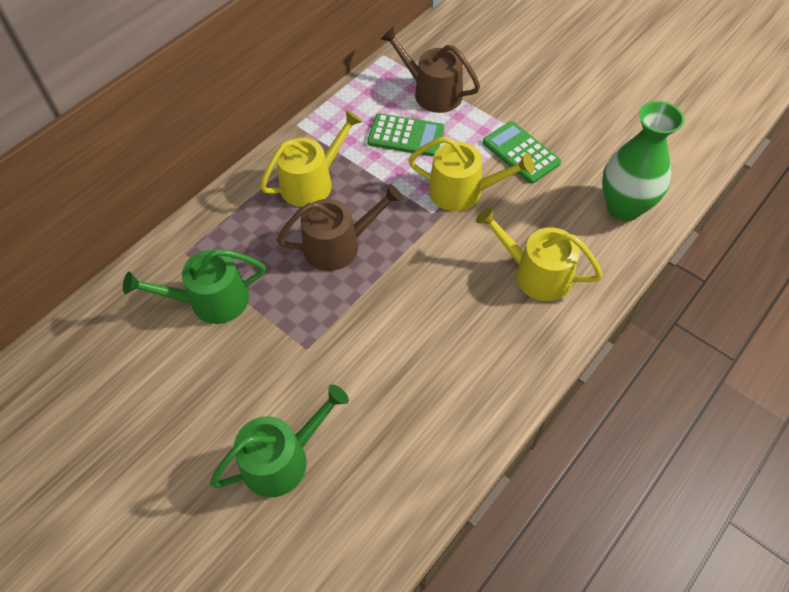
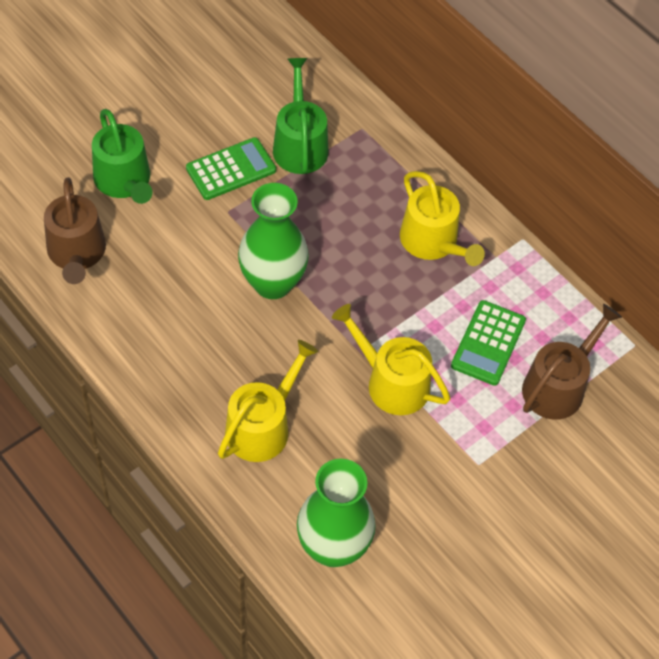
camera: 95 degrees right, 0 degrees up
(338, 245) = (342, 253): brown watering can -> brown watering can (77, 253)
(384, 293) = (272, 283): none -> green vase
(462, 191) = (391, 382): yellow watering can -> yellow watering can turned 105 degrees clockwise
(521, 153) = (440, 459): green calculator -> green calculator (231, 169)

